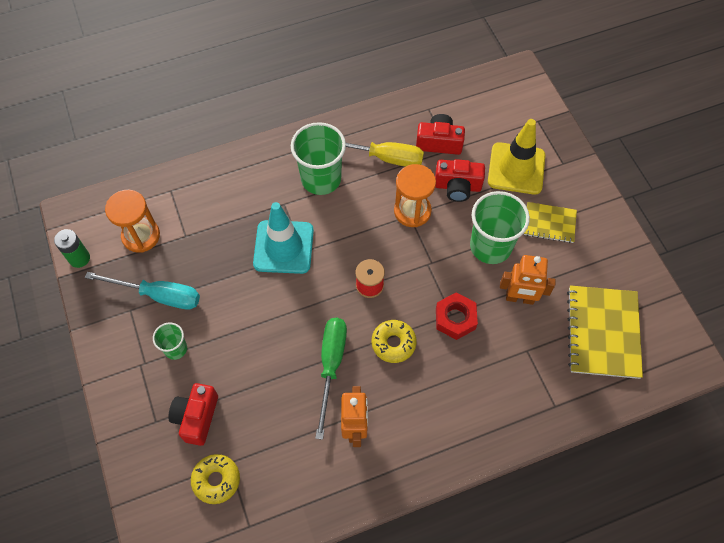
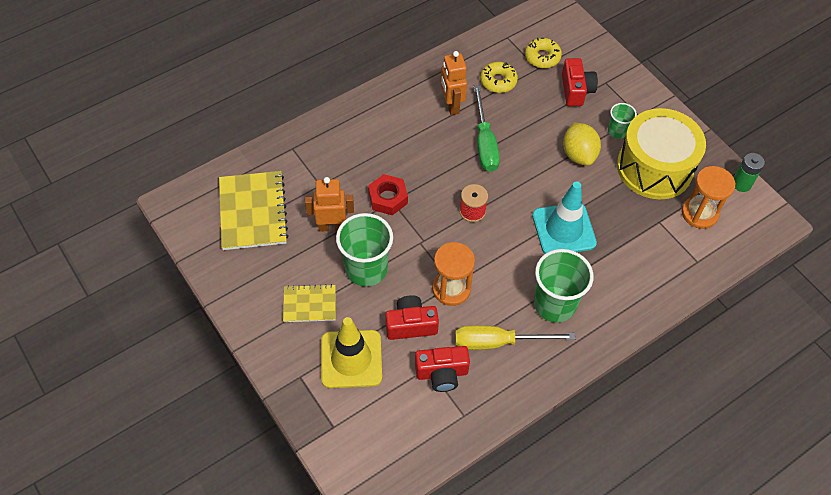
camera: 165 degrees right, 5 degrees down
(158, 295) = (654, 167): turquoise screwdriver -> yellow drum
(232, 328) = (578, 154): none -> yellow lemon
(393, 343) = (437, 169): yellow donut -> yellow donut (498, 81)

